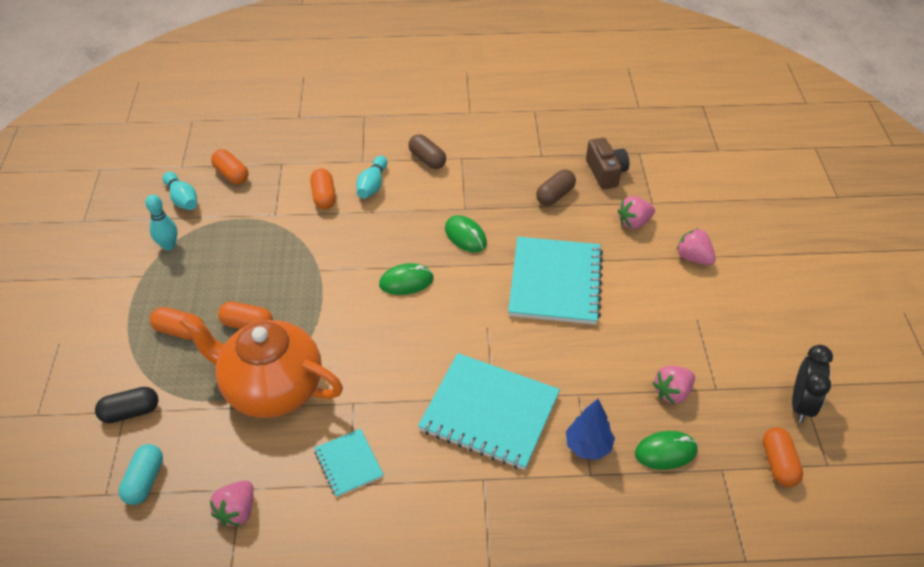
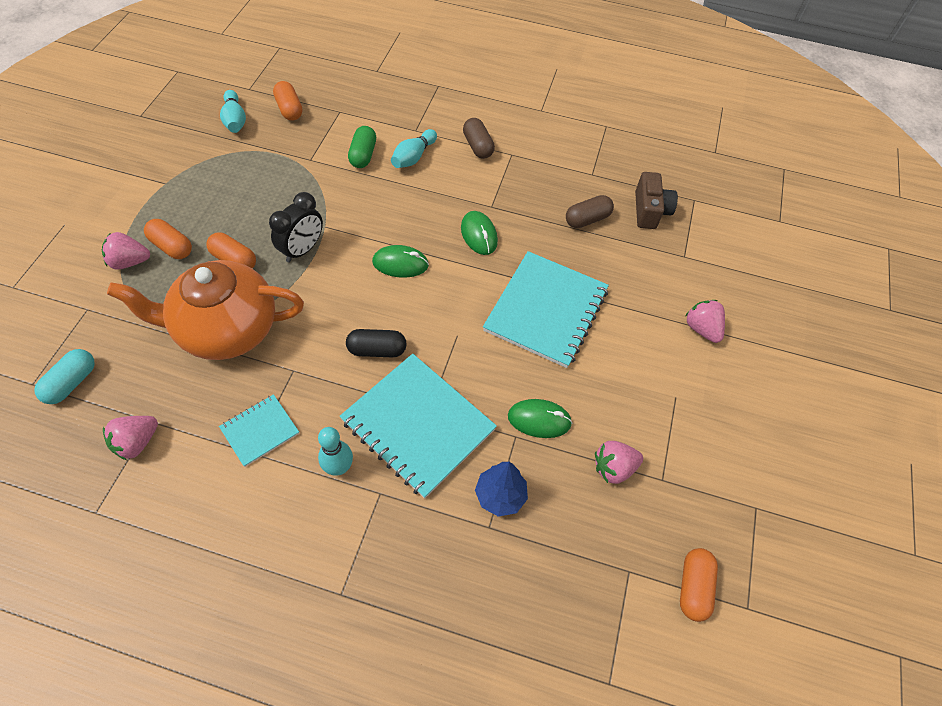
camera: 15 degrees right, 10 degrees up
(130, 412) = (91, 311): black capsule -> black capsule (377, 350)
(168, 245) = (201, 161): turquoise bowling pin -> turquoise bowling pin (339, 467)
(271, 387) = (226, 329): orange teapot -> orange teapot turned 45 degrees counterclockwise
(324, 196) = (363, 155): orange capsule -> green capsule
(348, 464) = (260, 431): turquoise notebook -> turquoise notebook turned 60 degrees clockwise
(634, 222) = (655, 272): pink strawberry -> pink strawberry (129, 262)
(665, 452) = (577, 530): green mouse -> green mouse (539, 420)
(801, 404) = (748, 529): black clock -> black clock (302, 250)

